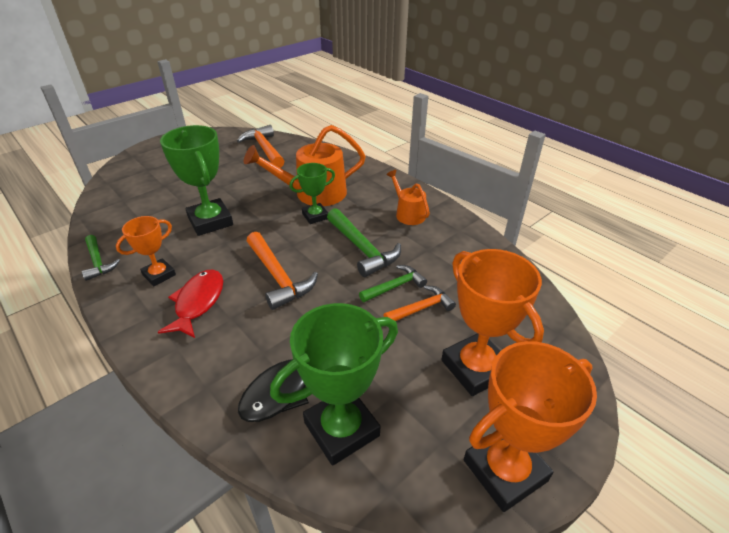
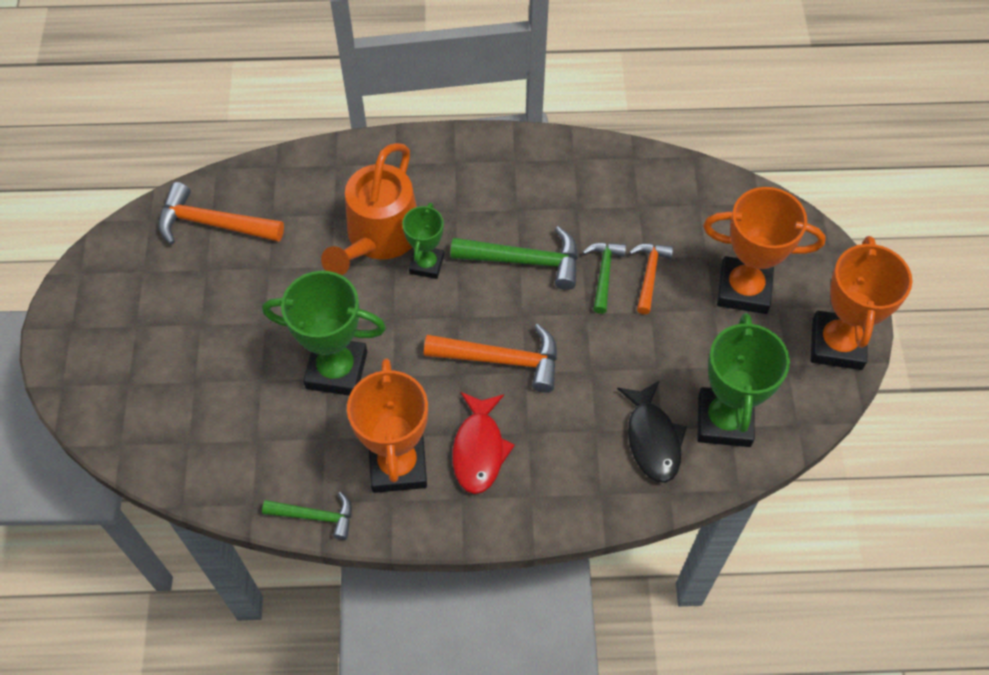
camera: 50 degrees left, 20 degrees up
(159, 275) = (398, 465): orange trophy -> orange trophy, size x1.71
(198, 302) = (479, 449): red fish -> red fish turned 135 degrees counterclockwise
(408, 214) = (505, 180): orange watering can -> none

